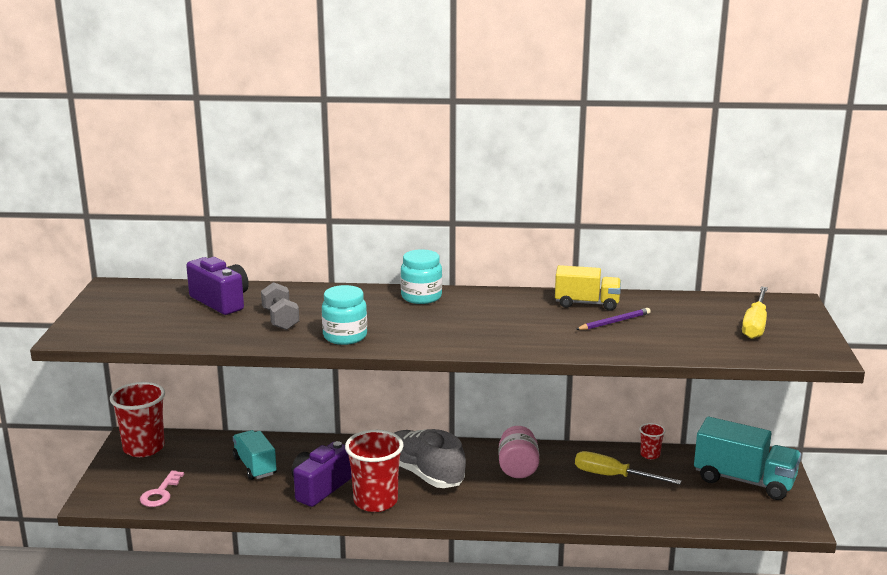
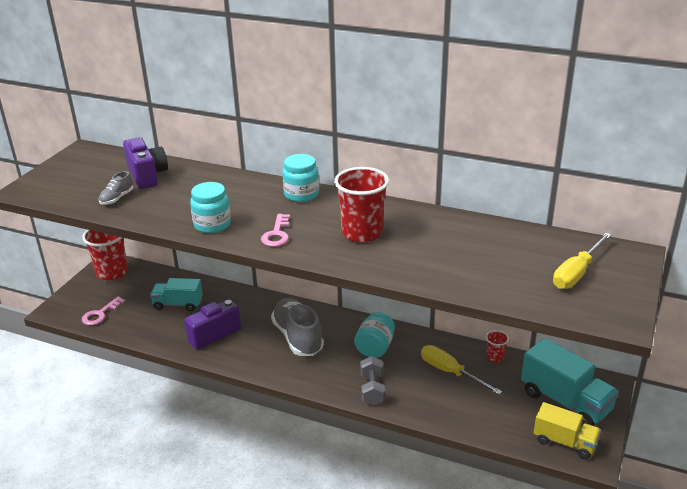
camera: 20 degrees right, 10 degrees up
(204, 327) = (117, 198): none -> grey shoe
(255, 466) = (178, 304): turquoise truck -> turquoise truck turned 75 degrees counterclockwise
(280, 319) = (177, 200): grey dumbbell -> grey dumbbell (372, 389)
(375, 501) = (246, 354): red cup -> red cup (362, 233)
(426, 335) = (277, 234): none -> pink key
(518, 468) = (375, 347): pink jar -> turquoise jar
(587, 303) = (436, 223): yellow truck -> yellow truck (564, 442)
(614, 322) = (446, 248): purple pencil -> none

